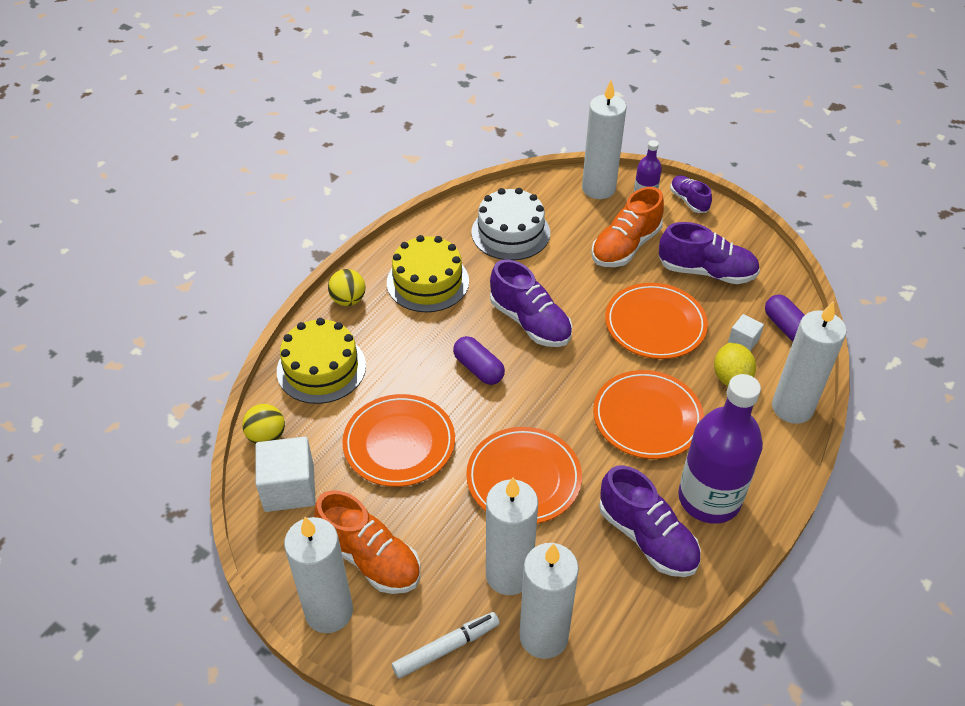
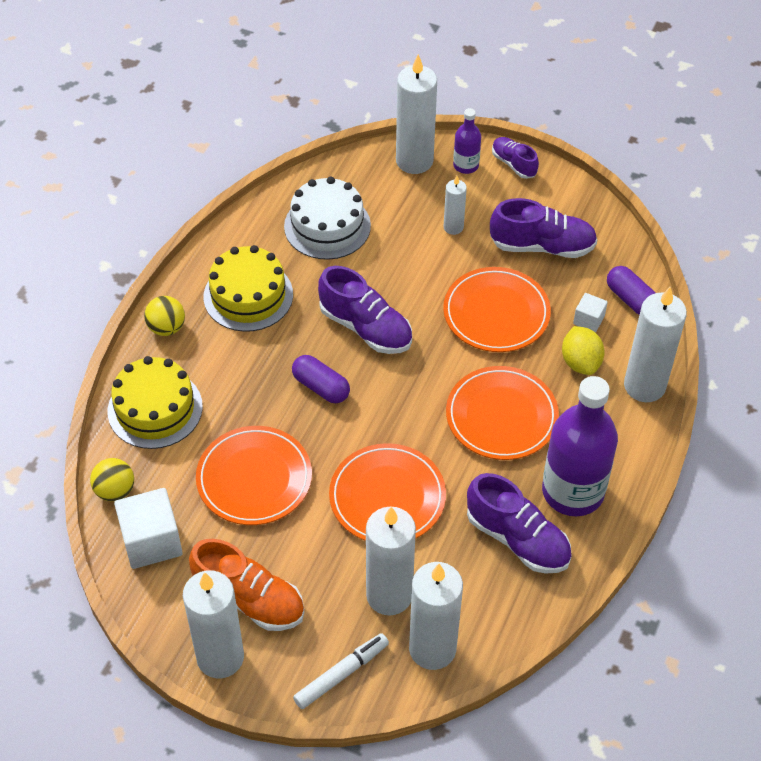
camera: 10 degrees left, 5 degrees up
(625, 246) = (453, 227): orange shoe -> white candle

